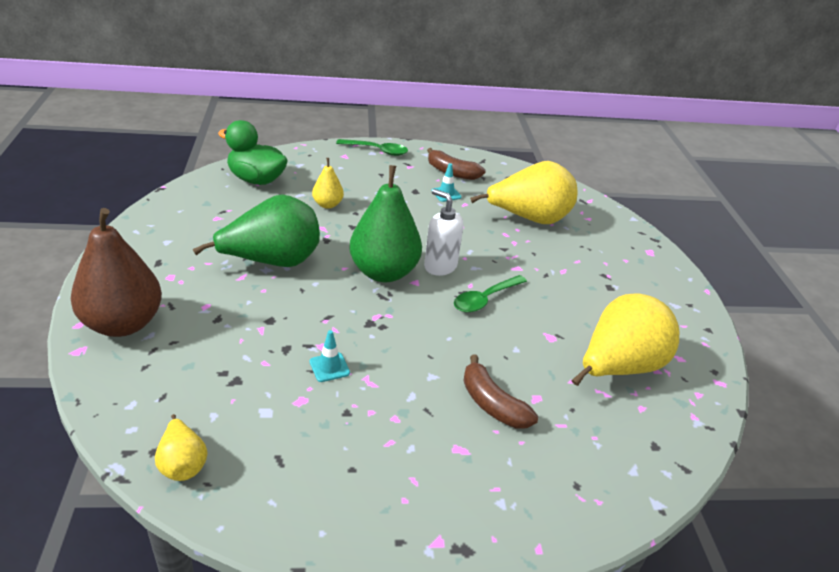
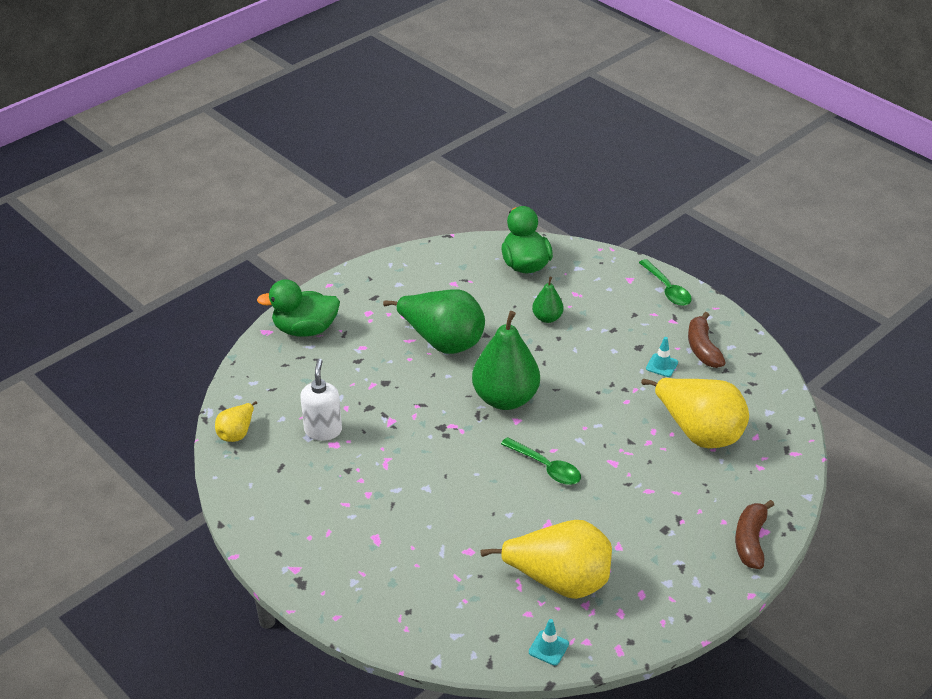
camera: 55 degrees right, 5 degrees up
(123, 324) = (305, 329): brown pear -> green duck
(327, 205) = (547, 318): yellow pear -> green pear
(329, 367) = (376, 437): turquoise traffic cone -> turquoise traffic cone (548, 648)
(440, 266) = (554, 421): white soap dispenser -> white soap dispenser (323, 430)
(485, 299) = (546, 467): green spoon -> green spoon turned 150 degrees counterclockwise
(492, 404) = (435, 532): brown banana -> brown banana (750, 541)

